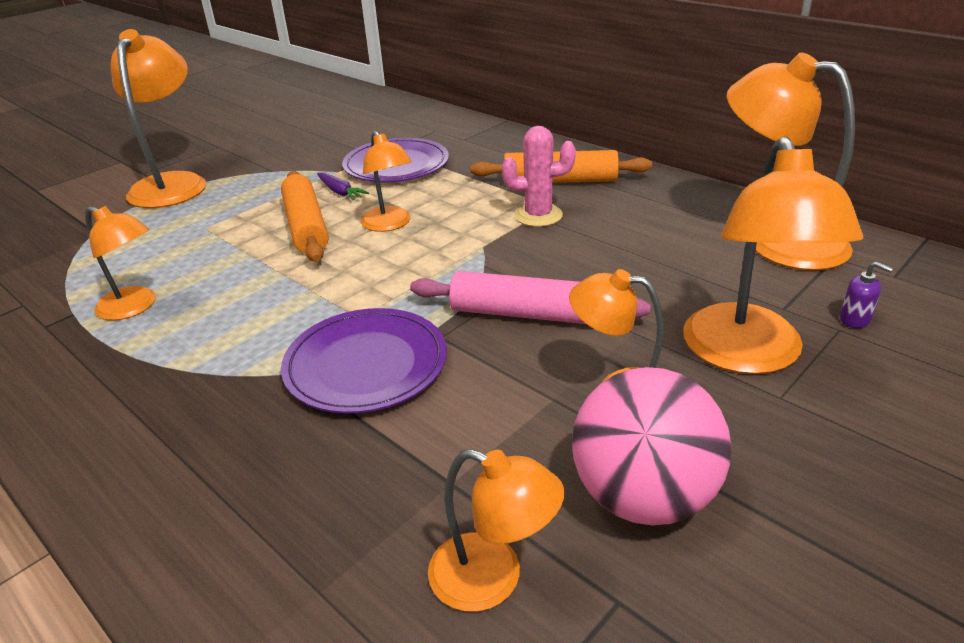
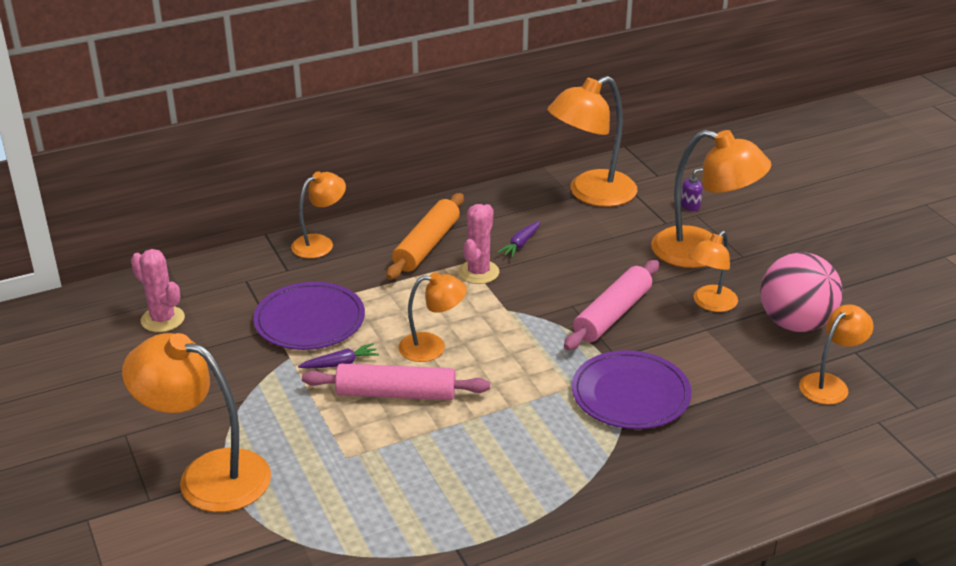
camera: 70 degrees left, 0 degrees up
(135, 307) = (472, 508): orange lamp -> orange lamp (320, 243)
(306, 226) = (396, 394): orange rolling pin -> pink rolling pin
(363, 120) = (162, 319): none -> pink cactus
(615, 224) = (520, 244): none -> purple carrot

